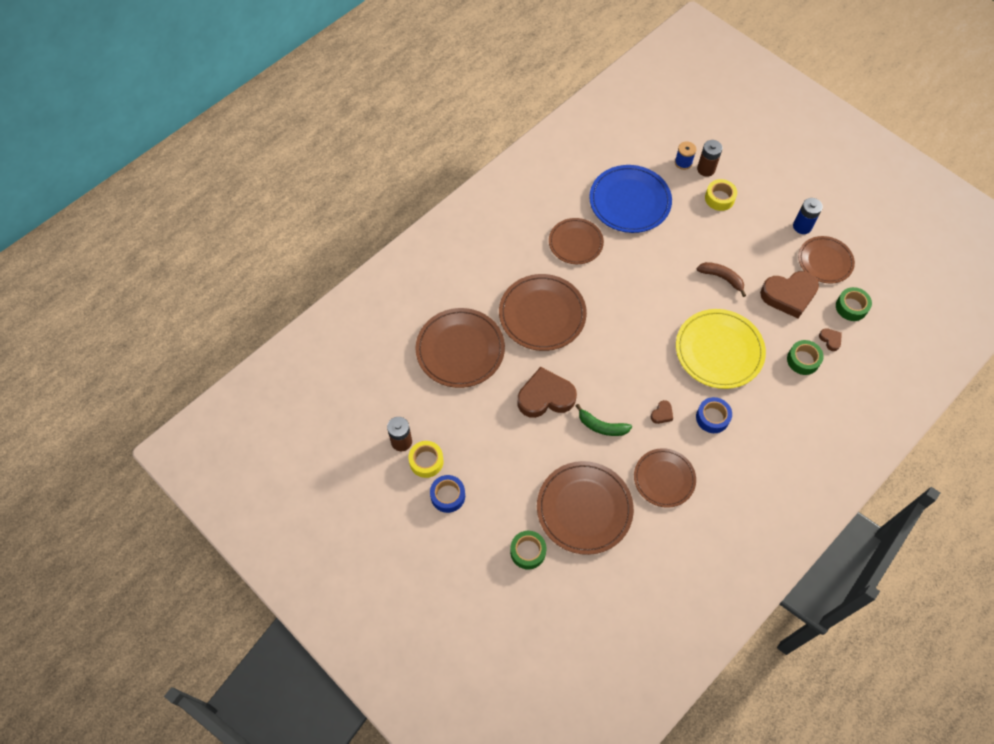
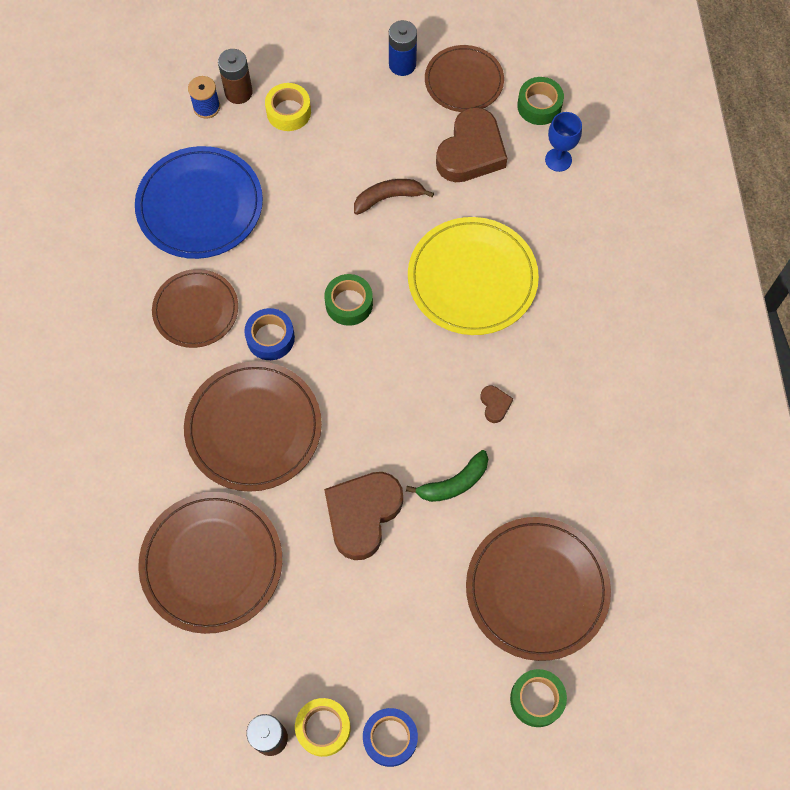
camera: 50 degrees left, 5 degrees up
(664, 479) = (573, 470): brown plate -> none
(712, 418) = (544, 356): blue tape -> blue tape (270, 338)
(803, 360) = (557, 206): green tape -> green tape (349, 303)
(830, 340) = (558, 160): brown heart -> blue goblet

